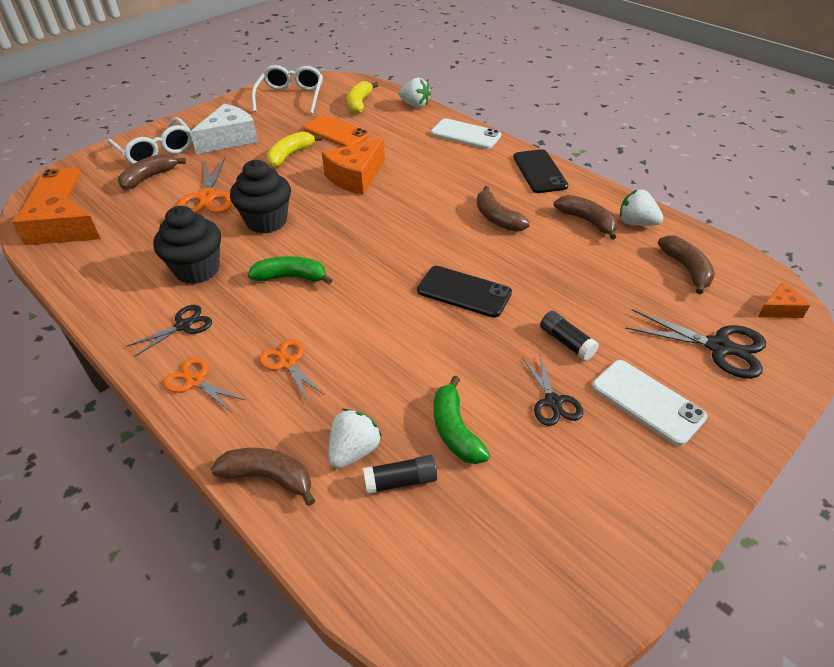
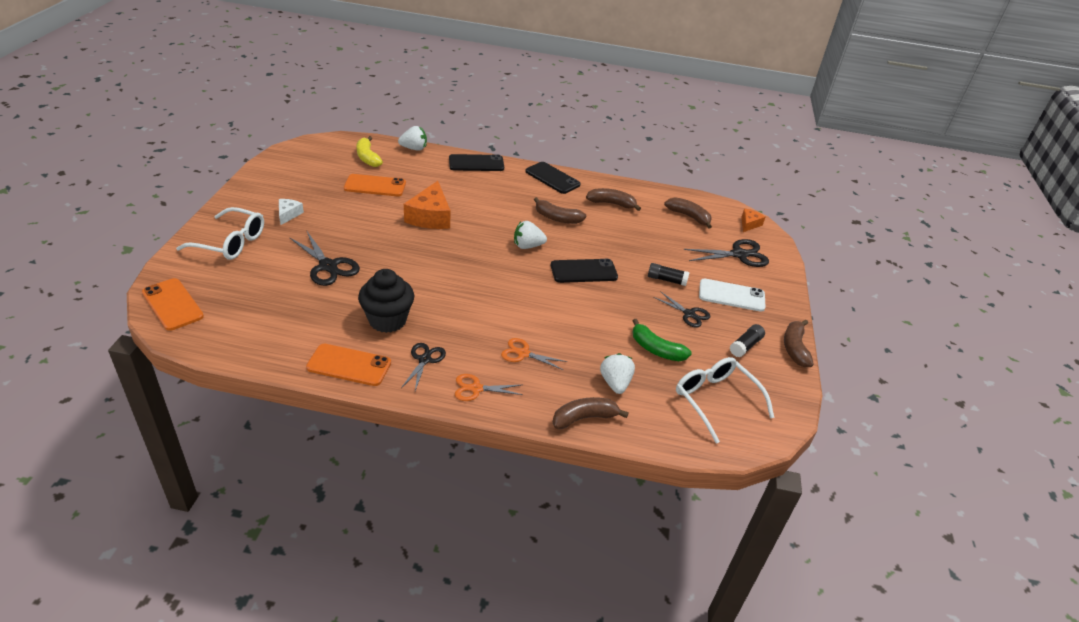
camera: 40 degrees left, 5 degrees down
(61, 230) = (228, 332): orange cheese -> none
(113, 302) = (349, 365): none -> orange phone
(149, 177) = (254, 266): brown banana -> brown banana (794, 348)
(207, 197) = (328, 266): orange scissors -> black scissors
(230, 139) = (288, 214): white cheese -> white cheese, size x0.52
(266, 221) = (399, 269): black cupcake -> none
(290, 155) = (358, 214): yellow banana -> none
(291, 97) = (300, 165): white glasses -> white glasses (715, 400)
(291, 277) = (464, 301): green banana -> none
(400, 481) = (655, 386): black glue stick -> black glue stick (745, 346)
(465, 134) = (476, 163): white phone -> black phone
(636, 223) = (639, 196): white strawberry -> white strawberry (527, 246)

